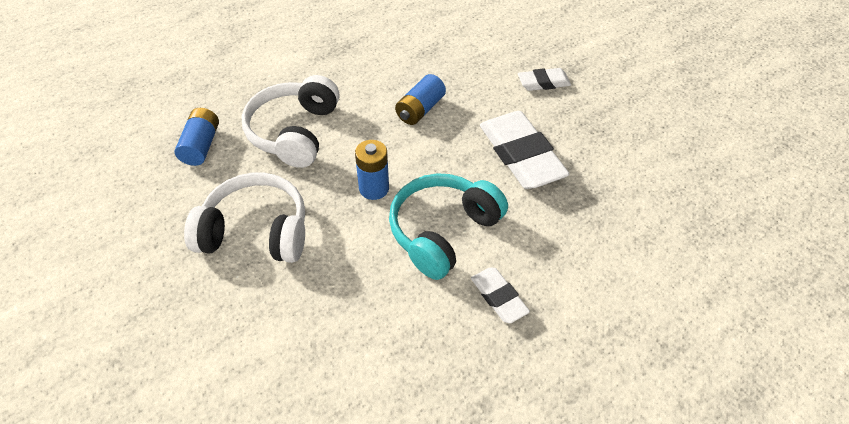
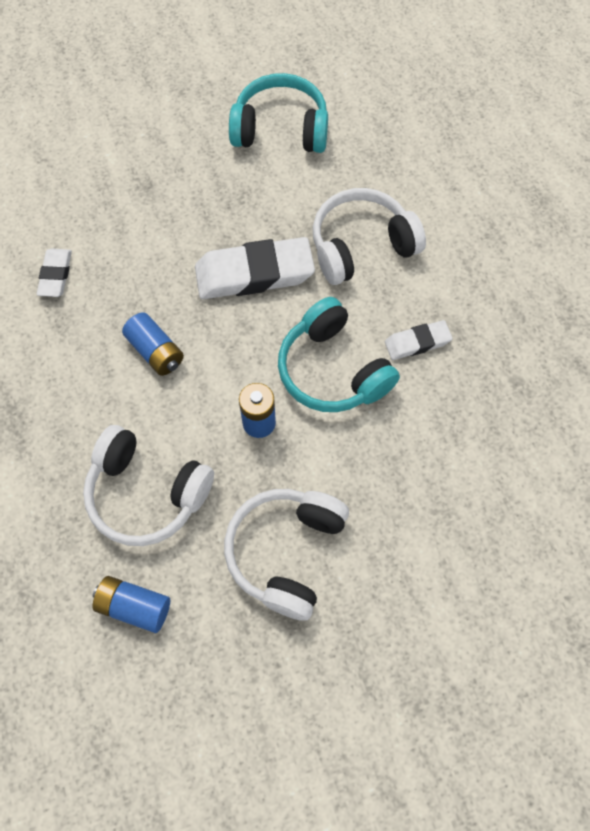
camera: 75 degrees left, 15 degrees up
(543, 83) = (156, 220): white eraser -> white eraser (56, 275)
(590, 229) = (361, 246): none -> white headphones
(689, 142) = (280, 129): none -> turquoise headphones

